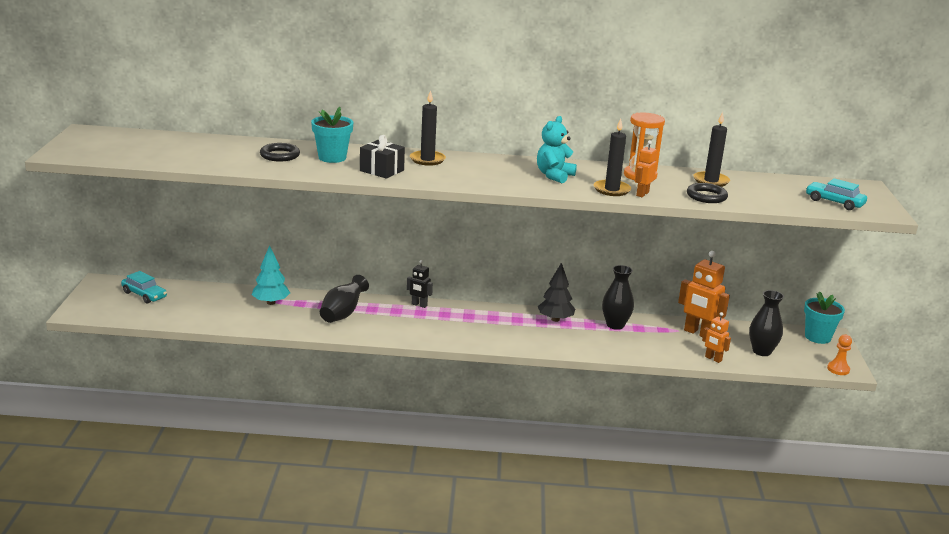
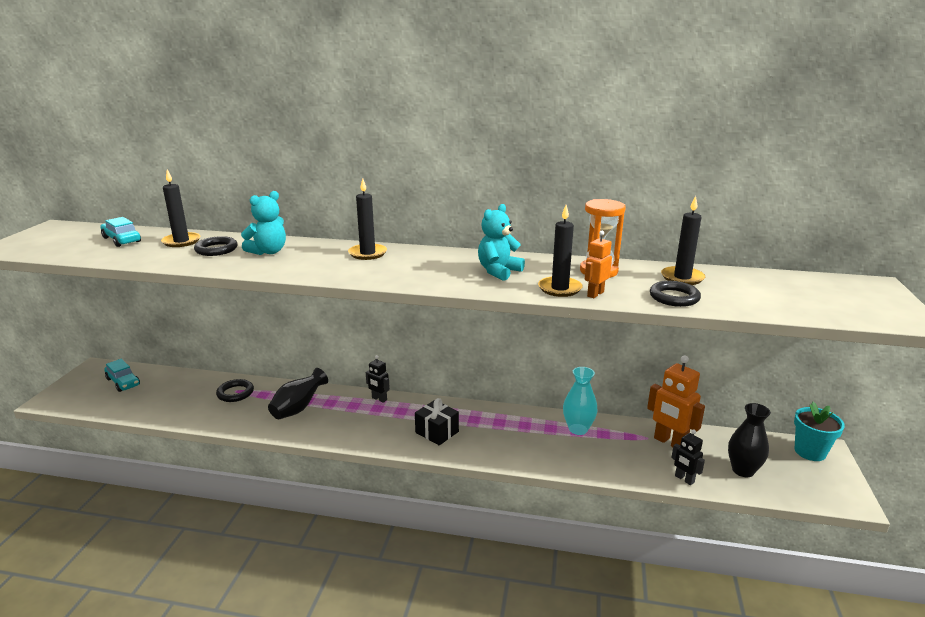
camera: 10 degrees right, 0 degrees up
(237, 147) = (181, 241): none -> black candle
(271, 302) = (235, 393): turquoise tree -> black ring
(332, 158) = (268, 252): turquoise flower pot -> turquoise teddy bear
(382, 170) = (310, 265): black gift -> black gift (437, 432)
(555, 319) = (514, 420): black tree -> none
(615, 325) = (578, 429): black vase -> turquoise vase
(713, 359) = (684, 479): orange robot -> black robot
(834, 202) = (839, 306): turquoise car -> turquoise car (122, 240)
(838, 369) = (838, 500): orange pawn -> none

